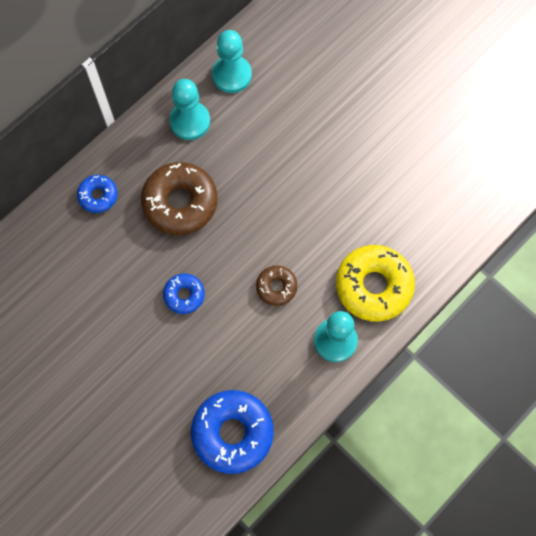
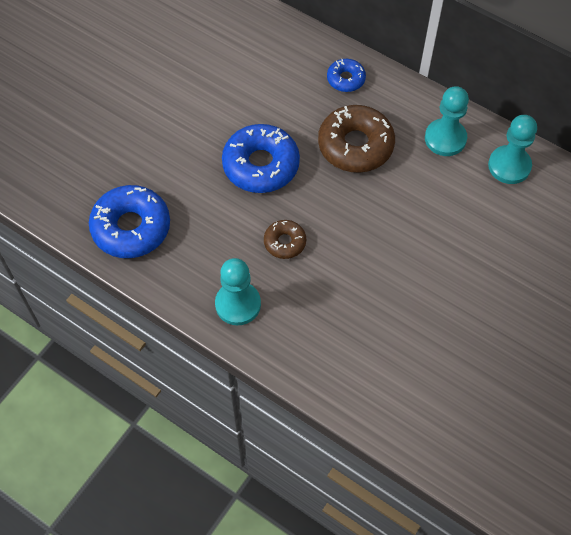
camera: 80 degrees right, 10 degrees down
(184, 295) = (261, 165): blue donut -> blue donut, size x1.89
(373, 286) = (304, 333): yellow donut -> none

